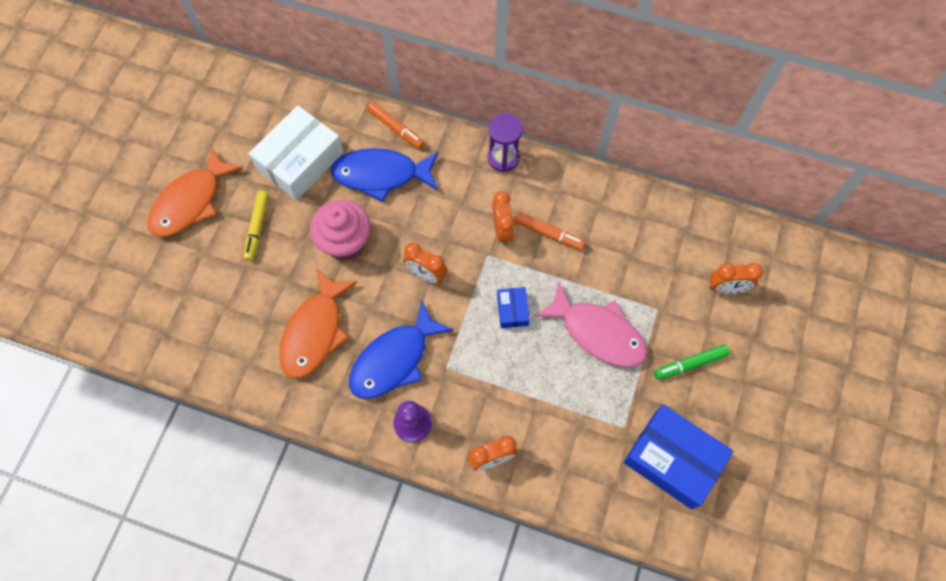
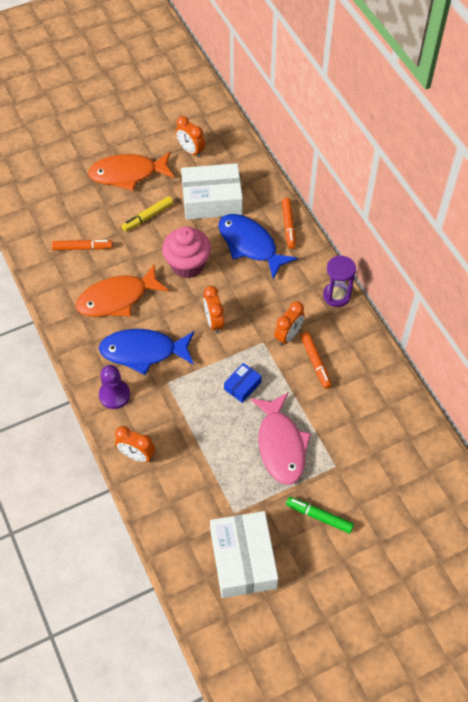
camera: 45 degrees right, 10 degrees down
(227, 312) = (82, 248): none -> orange marker
(672, 460) = (243, 559): blue box -> white box
(726, 288) = (397, 495): orange clock -> orange clock (190, 151)

